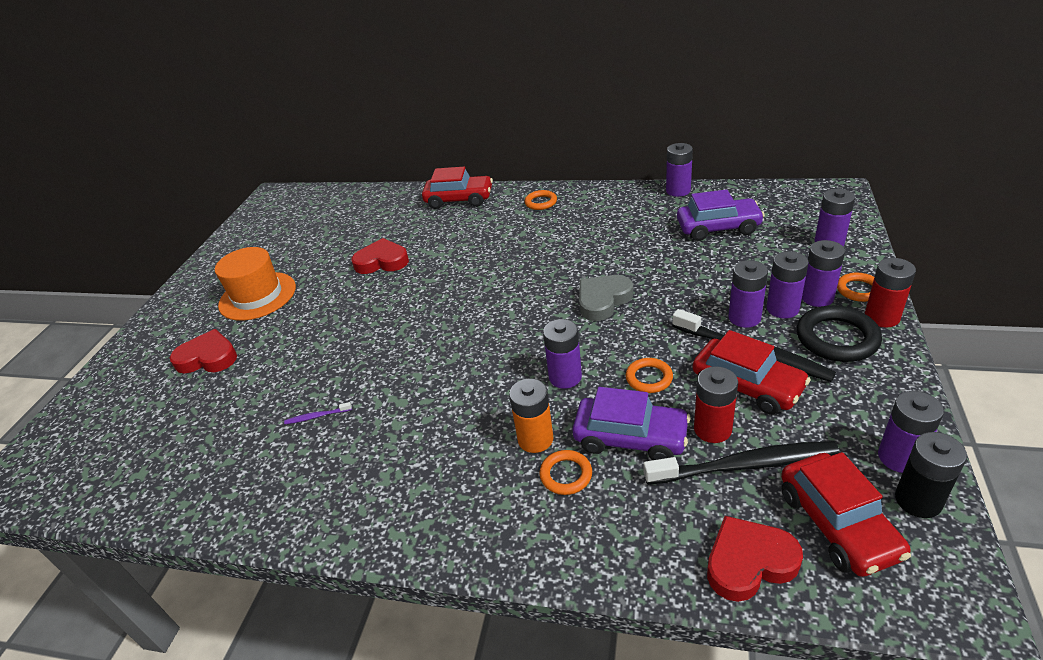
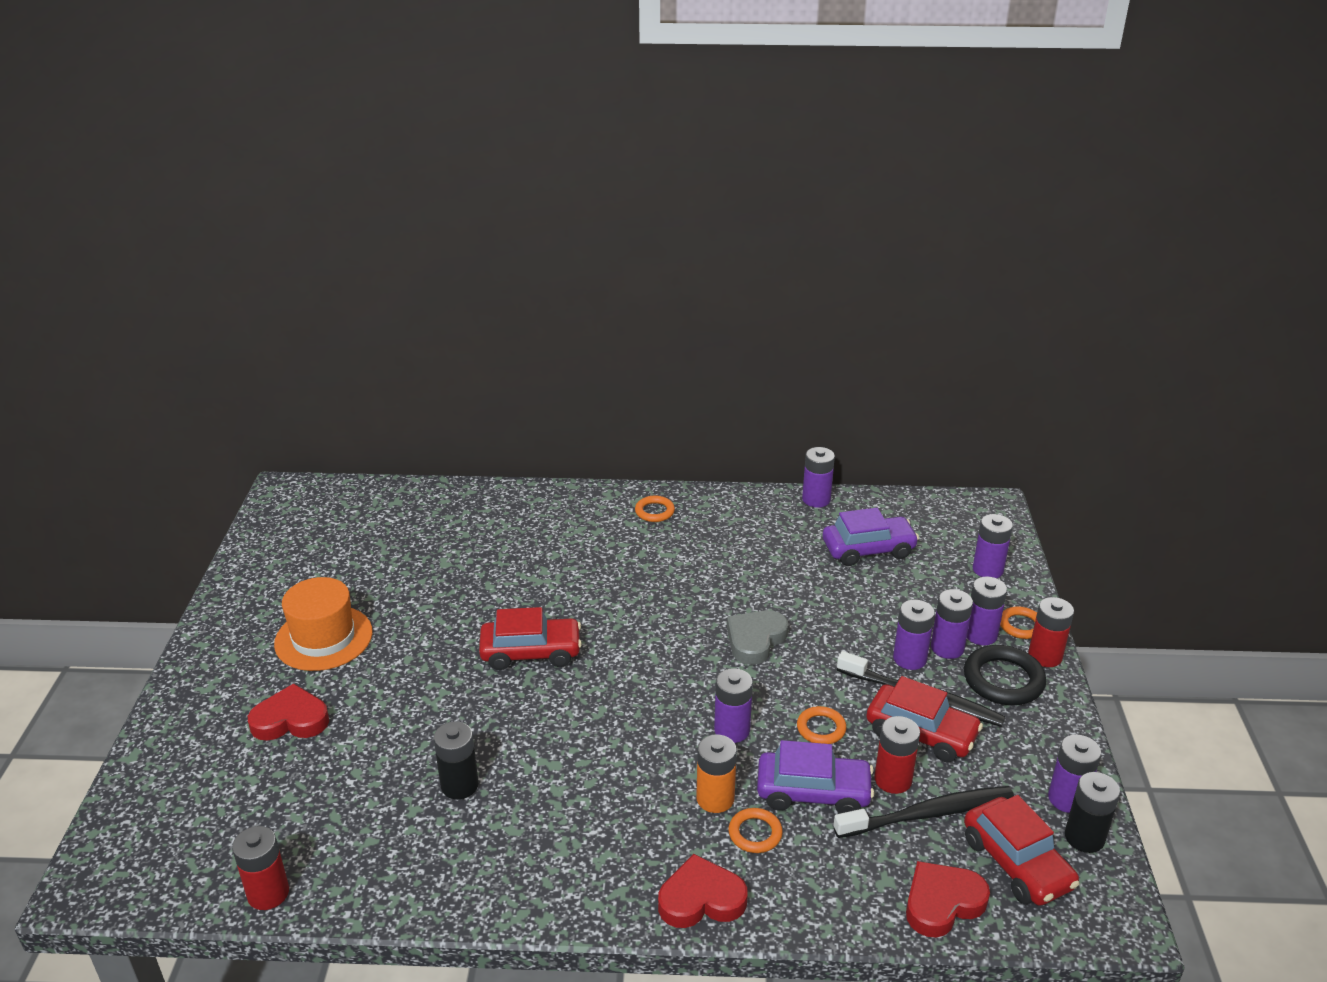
camera: 15 degrees left, 5 degrees down
(129, 503) = (268, 893): none -> red battery
(317, 416) = (459, 785): purple toothbrush -> black battery
(382, 261) = (474, 590): red heart -> red heart (701, 899)
(459, 199) = (549, 505): red car -> red car (531, 652)

